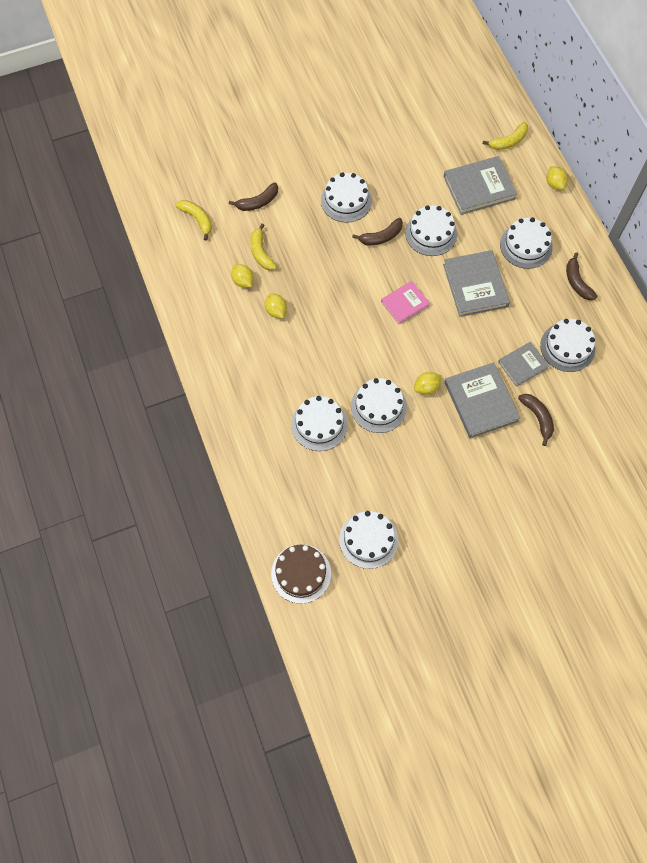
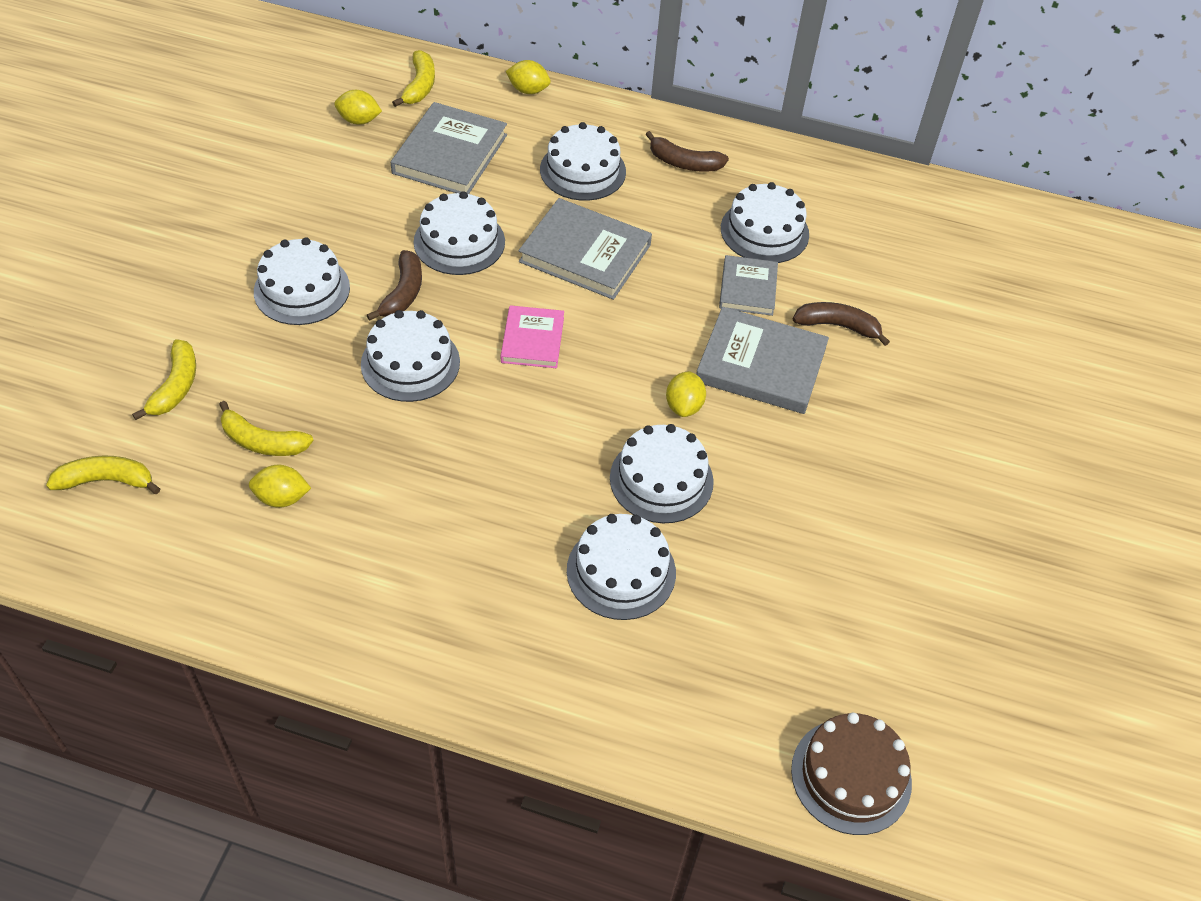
camera: 55 degrees left, 15 degrees down
(258, 202) = (176, 386): brown banana -> yellow banana
(276, 311) = (379, 492): yellow lemon -> yellow lemon (359, 120)
(368, 539) = (864, 642): white cake -> white cake (410, 363)

